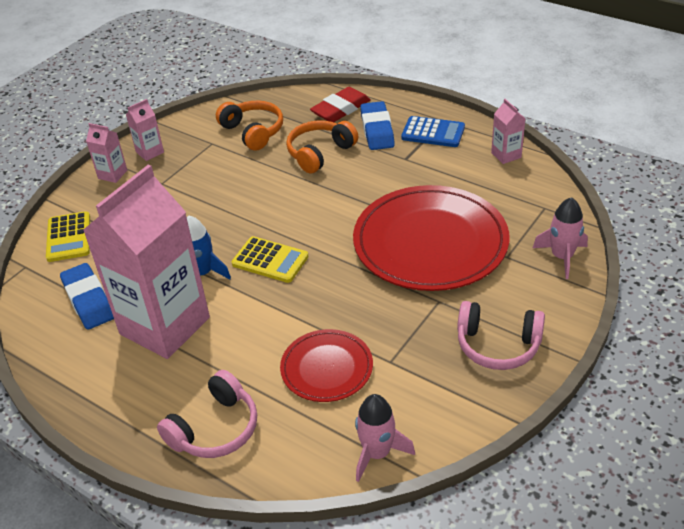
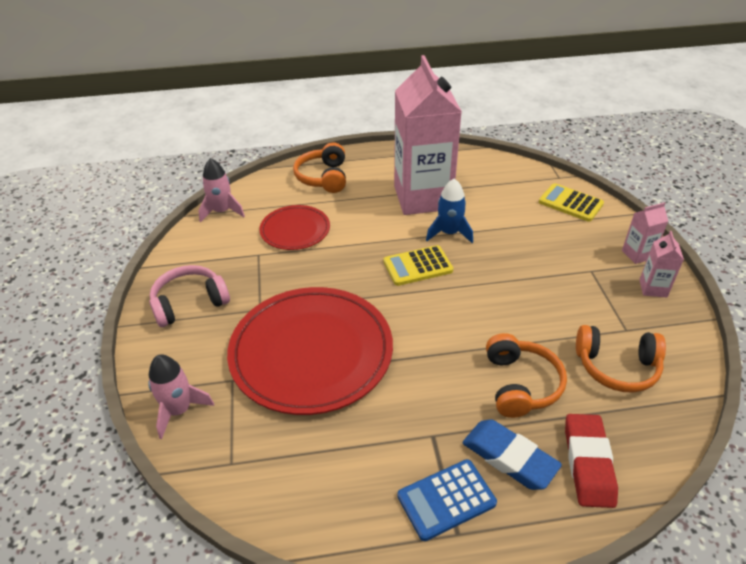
camera: 135 degrees right, 0 degrees up
(88, 300) = (488, 184): blue eraser -> none
(215, 429) = (323, 177): pink headphones -> orange headphones
(506, 155) = (329, 520): pink carton -> none

